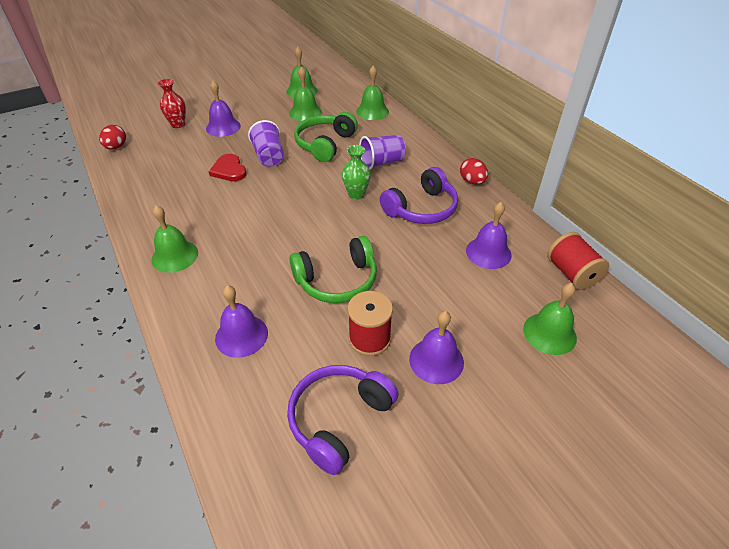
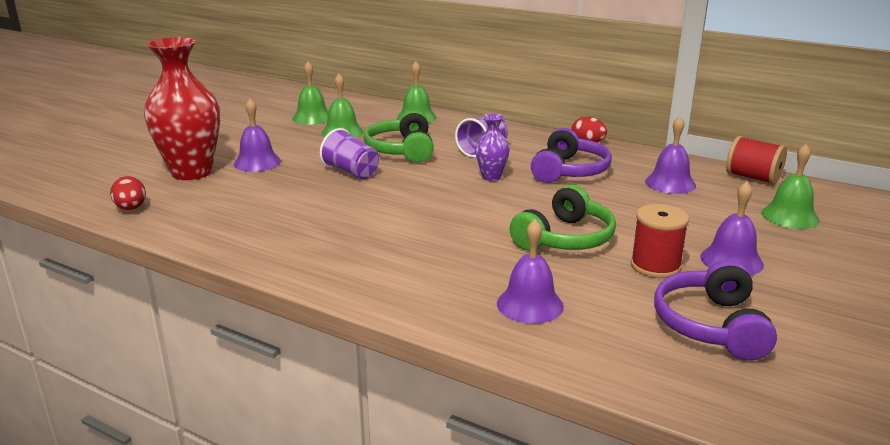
camera: 30 degrees left, 20 degrees down
(175, 256) = (358, 272): green bell -> none
(178, 124) = (191, 172): red vase -> red vase, size x2.09
(229, 170) = (319, 192): red heart -> none
(356, 194) = (491, 177): green vase -> purple vase

